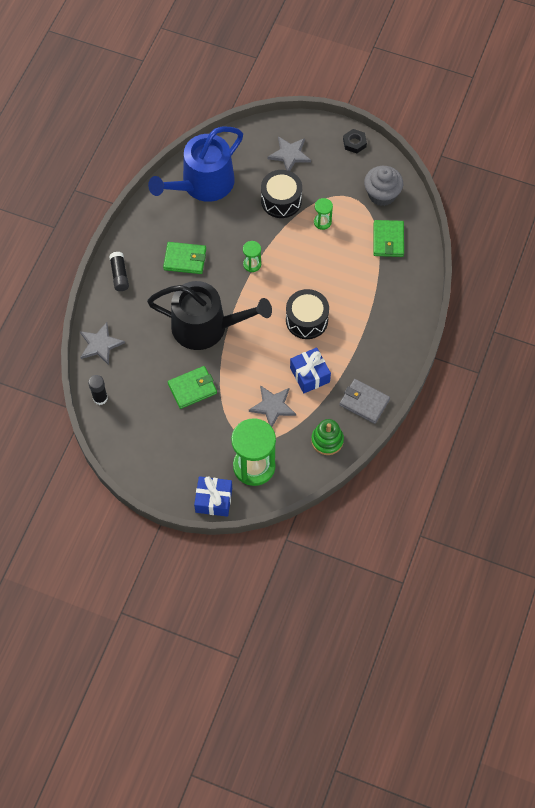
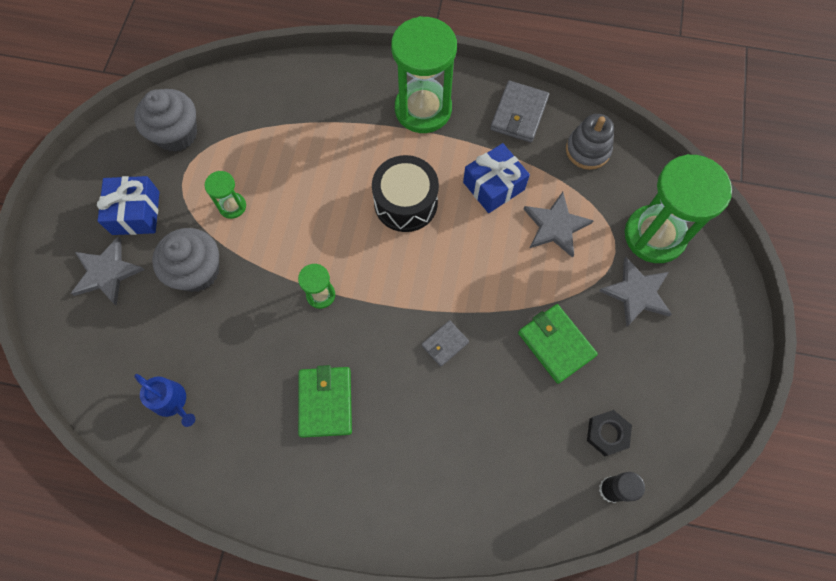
camera: 100 degrees left, 5 degrees up
(100, 344) = (513, 513): grey star -> grey star (636, 293)
(119, 275) = (372, 510): black glue stick -> none
(203, 184) = (172, 402): blue watering can -> blue watering can, size x0.40
(206, 327) = (445, 344): black watering can -> grey wallet
(213, 500) = (723, 280): blue gift -> blue gift (136, 213)
(281, 200) = (197, 271): black drum -> grey cupcake
(327, 440) = (587, 150): green stacking toy -> grey stacking toy
(354, 143) = (82, 182): black nut -> black nut (607, 433)
(378, 342) = (423, 109): none -> green hourglass
(388, 240) = (255, 117): green wallet -> none

